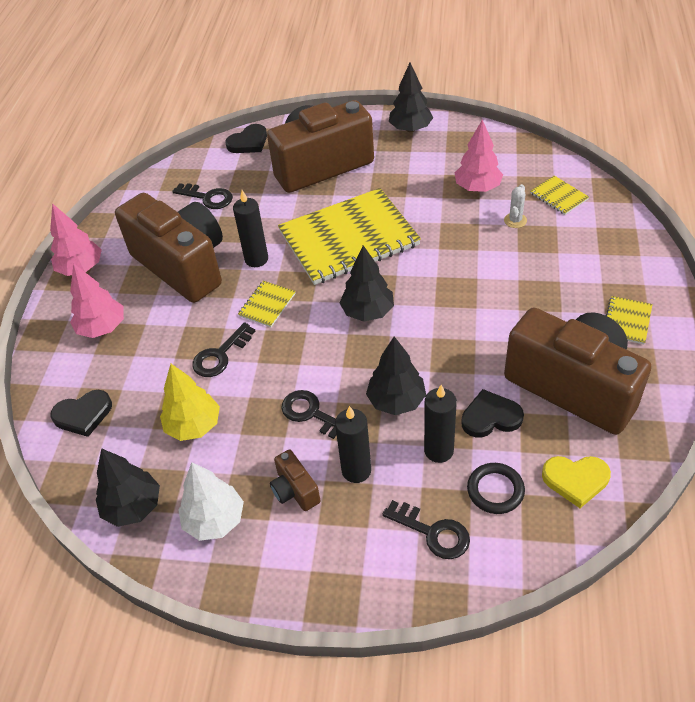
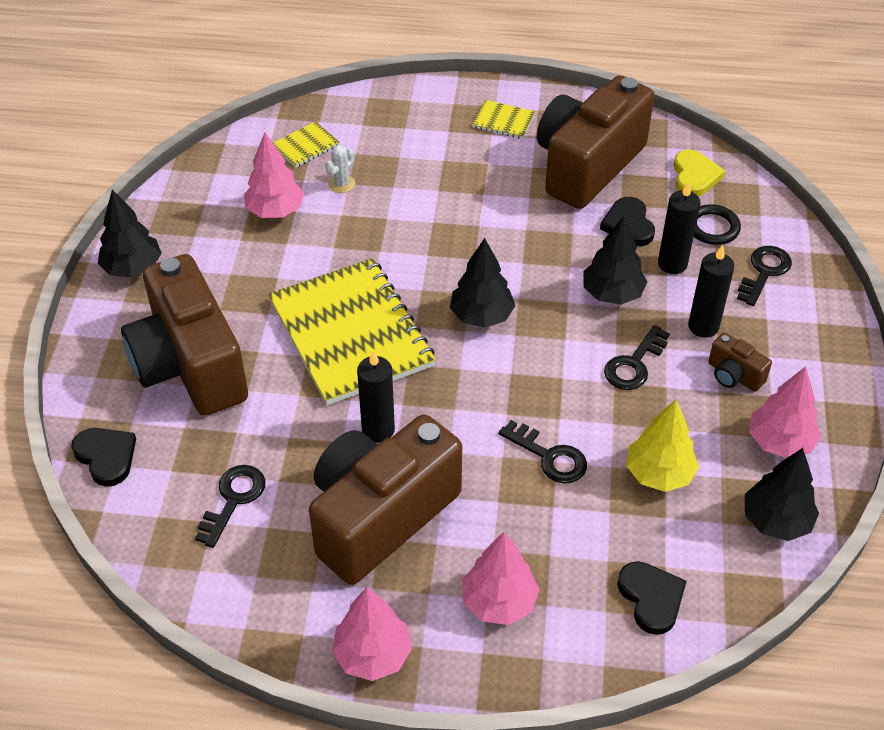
camera: 95 degrees left, 0 degrees up
(214, 520) = (780, 442): white tree -> pink tree
(267, 305) = (464, 413): yellow notebook -> none
(295, 490) = (734, 375): brown camera -> brown camera turned 75 degrees clockwise
(515, 220) = (341, 184): white cactus -> white cactus turned 75 degrees counterclockwise

